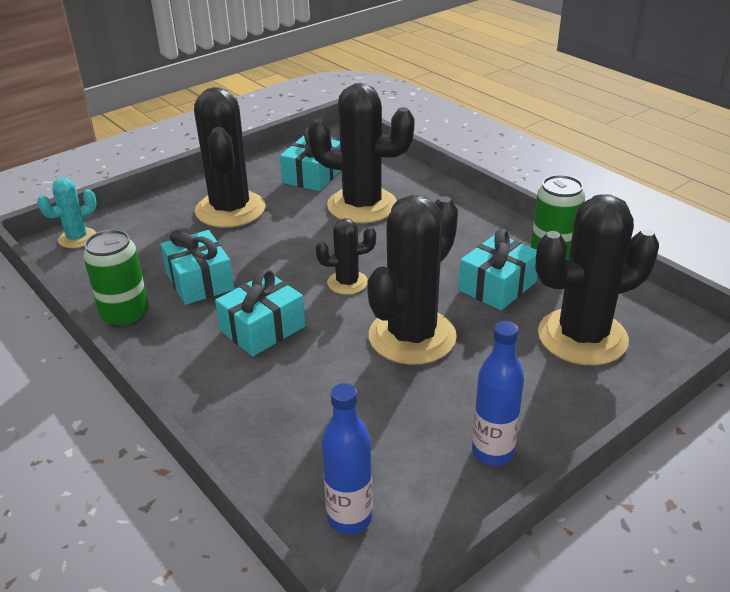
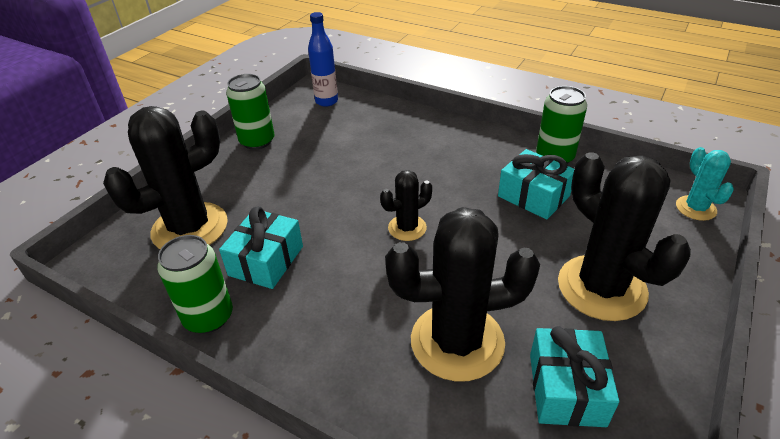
camera: 160 degrees right, 5 degrees up
(77, 238) = (695, 208): turquoise cactus -> turquoise cactus turned 45 degrees counterclockwise
(262, 329) = (445, 173): turquoise gift -> none
(412, 336) = (329, 195): black cactus -> none
(492, 452) = (257, 141): blue bottle -> green can

